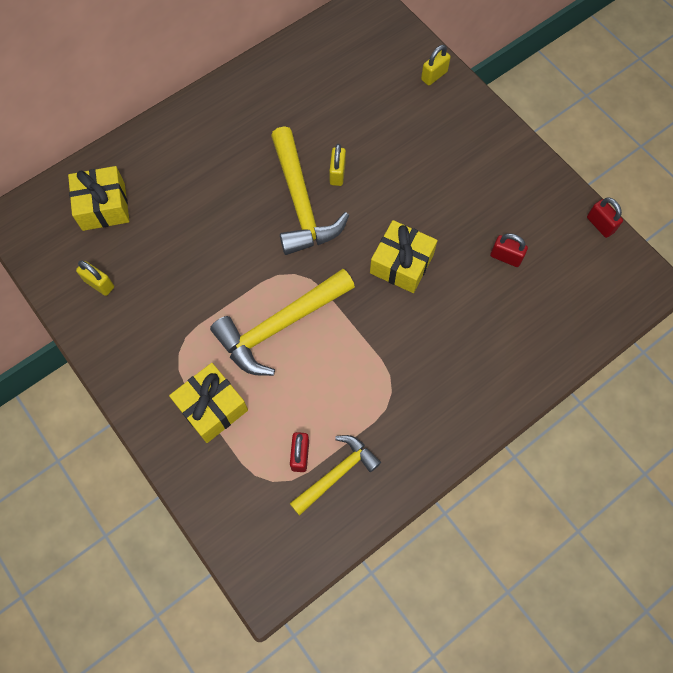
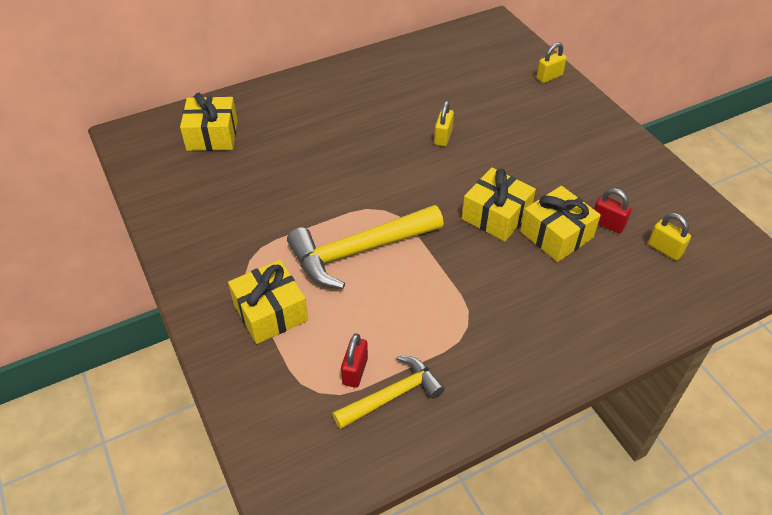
camera: 10 degrees right, 20 degrees down
(99, 284) = (188, 193): yellow padlock -> yellow padlock (664, 249)
(301, 202) = (403, 154): yellow hammer -> none
(460, 277) = (556, 235): none -> yellow gift
(600, 225) = (712, 209): red padlock -> none

